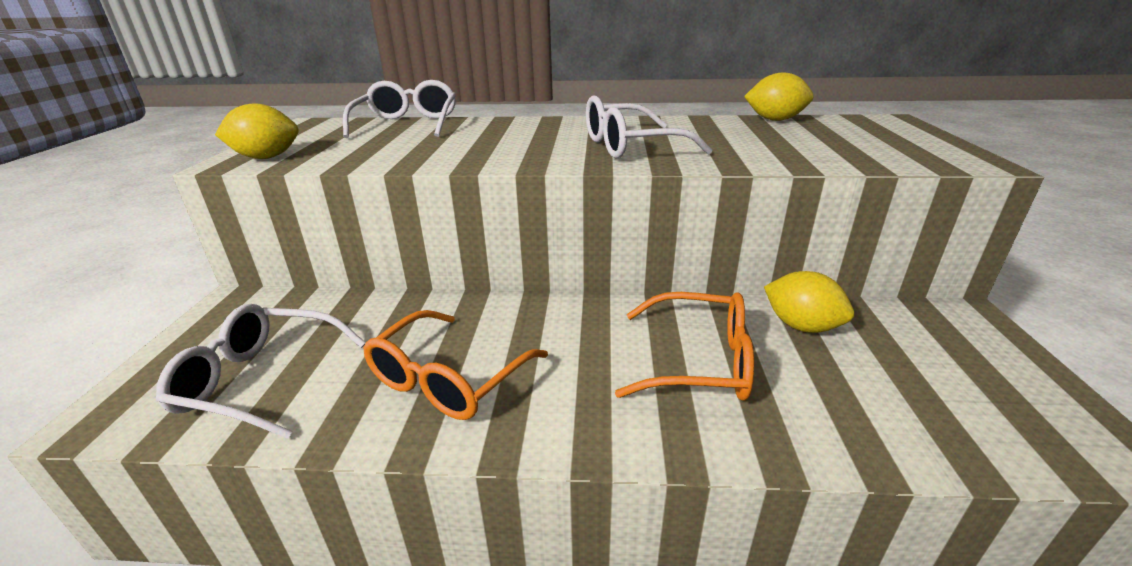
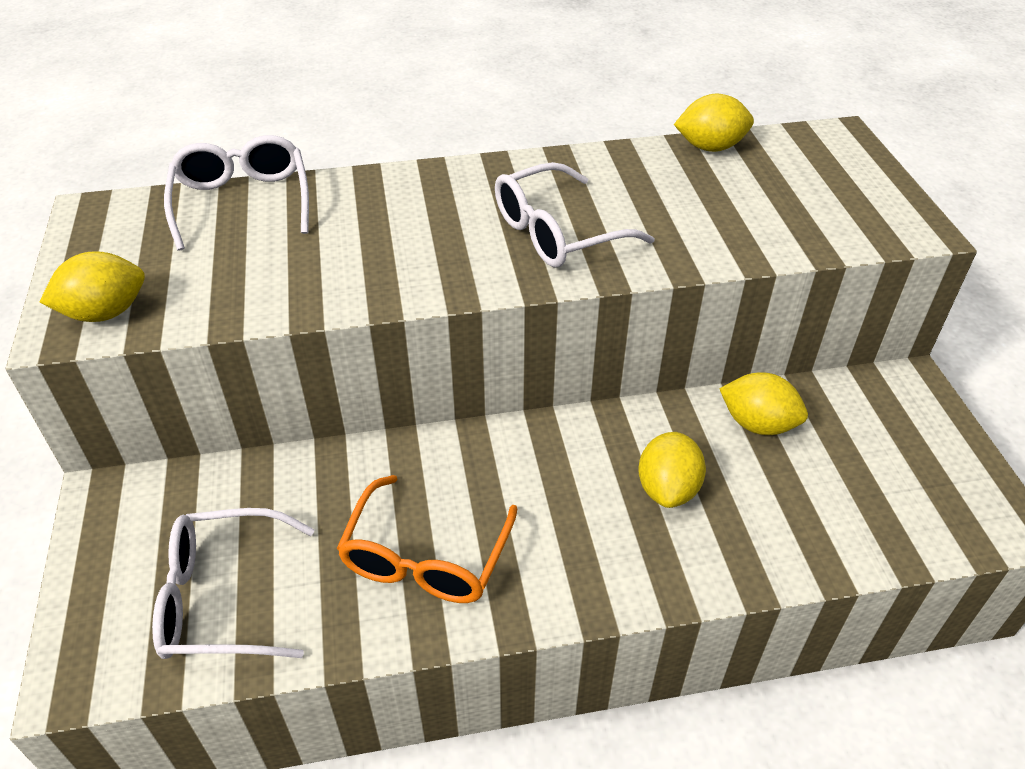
camera: 15 degrees left, 15 degrees up
(699, 362) = (668, 489): orange glasses -> yellow lemon

